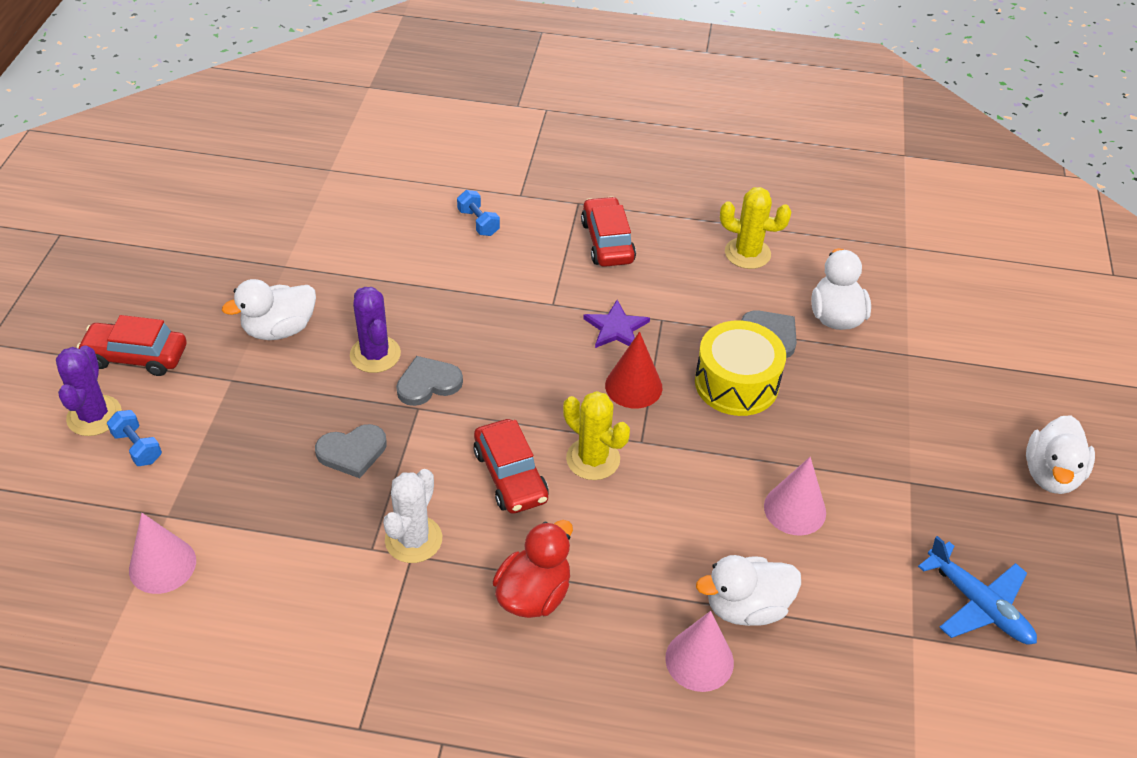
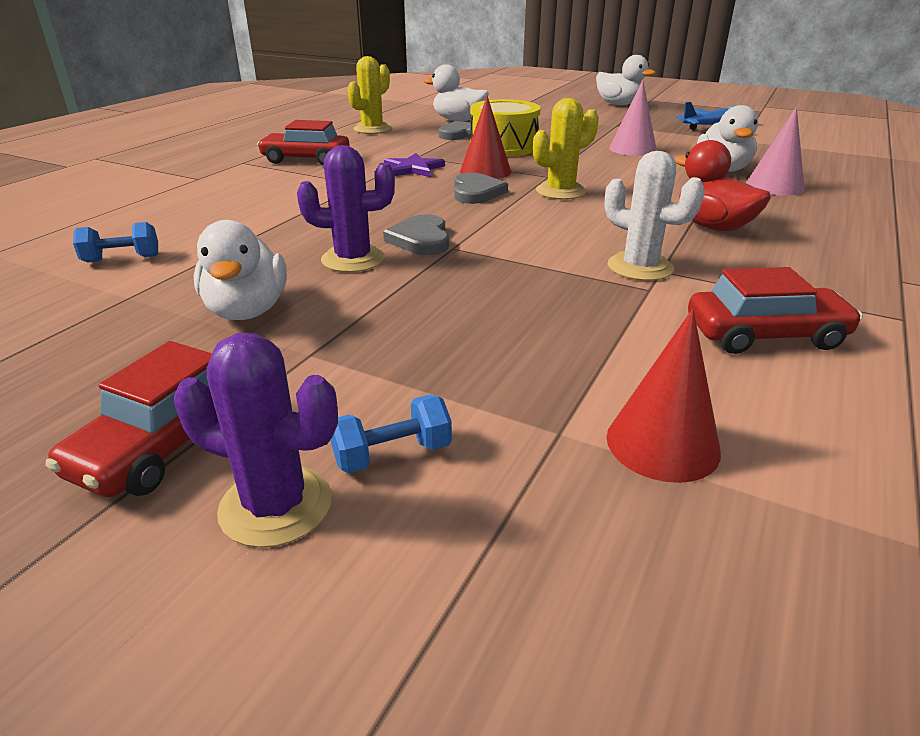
camera: 70 degrees left, 15 degrees down
(162, 565) = (662, 444): pink cone -> red cone
(352, 452) = (499, 285): grey heart -> grey heart (476, 192)
(478, 222) = (210, 196): blue dumbbell -> blue dumbbell (122, 259)
(510, 475) = (567, 220): red car -> red car (765, 335)

